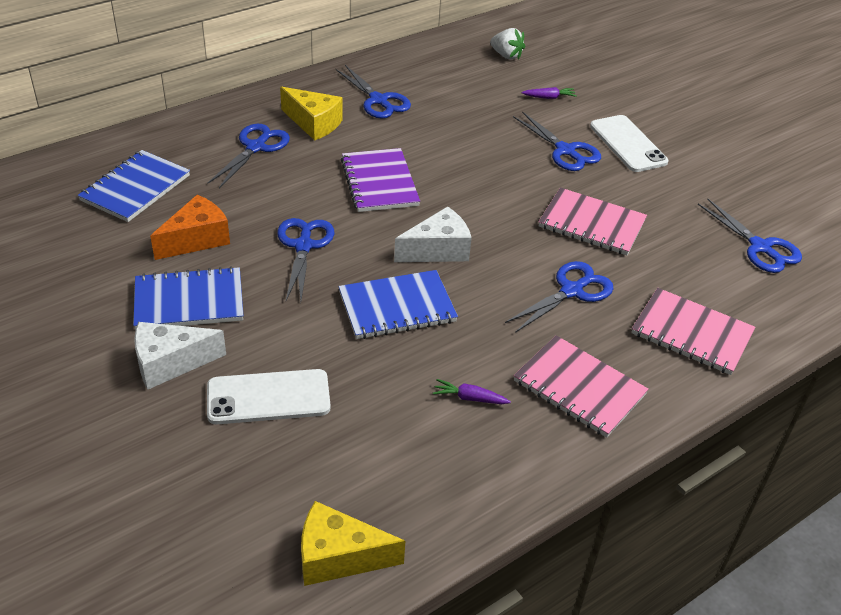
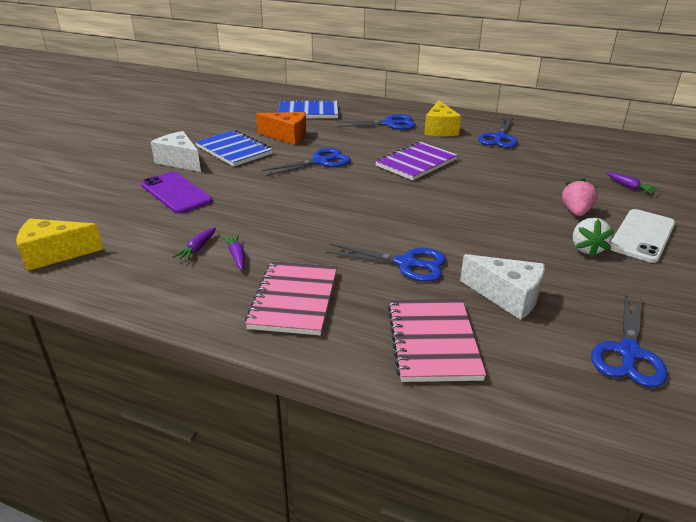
camera: 60 degrees right, 10 degrees down
(268, 397) = (176, 193): white phone -> purple phone
(338, 557) = (54, 254): yellow cheese -> yellow cheese turned 75 degrees counterclockwise
(397, 307) = (300, 204): blue notebook -> none
(428, 423) = (197, 248): none -> purple carrot
(438, 250) = (377, 200): white cheese -> white cheese (507, 297)
(506, 56) = (644, 158): white strawberry -> white strawberry (586, 249)
(565, 151) = (576, 212): blue scissors -> pink strawberry
(591, 224) = (503, 249): pink notebook -> none

